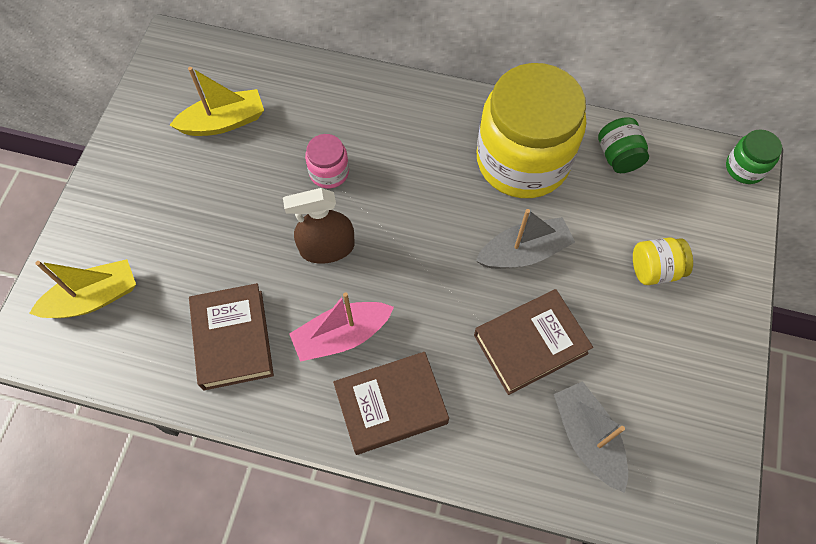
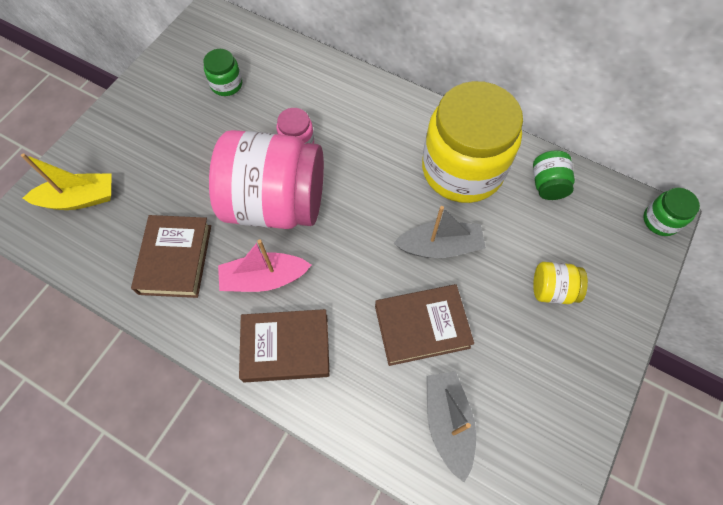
camera: 15 degrees right, 0 degrees up
(224, 122) = (226, 84): yellow boat -> green jar
(327, 248) = (275, 203): brown spray bottle -> pink jar

